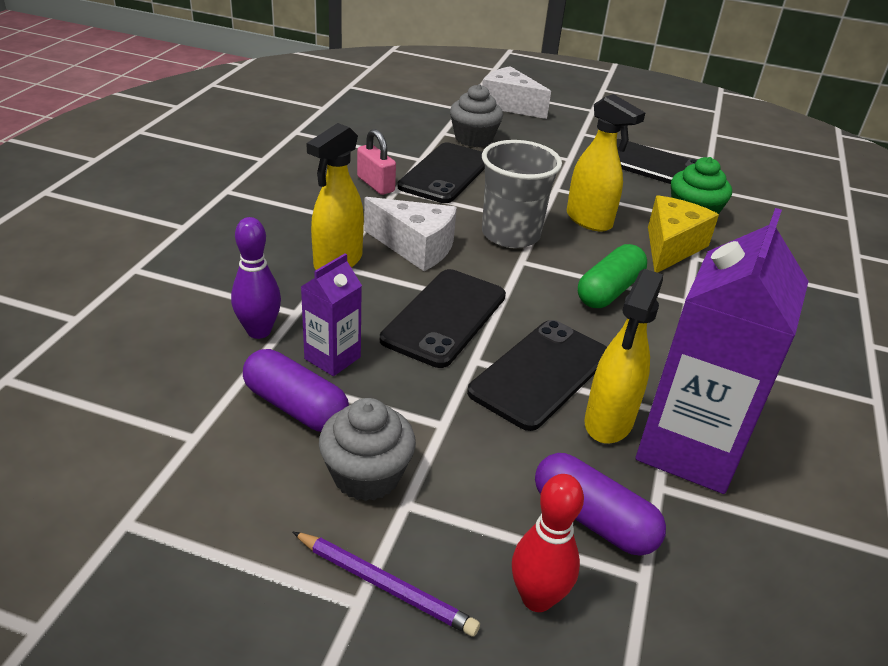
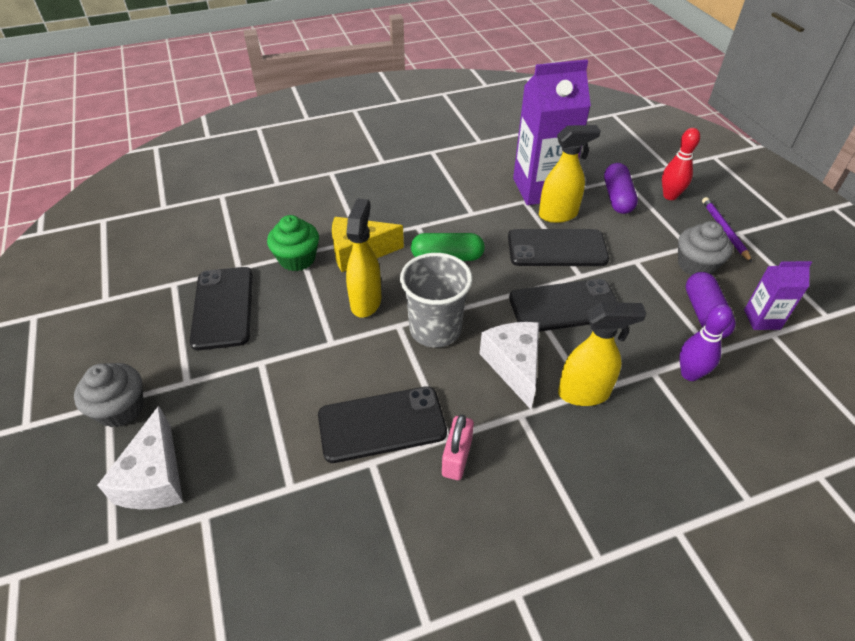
camera: 125 degrees left, 10 degrees up
(332, 358) = (659, 327): purple carton -> purple carton (762, 319)
(473, 139) = (282, 452): grey cupcake -> grey cupcake (120, 408)

